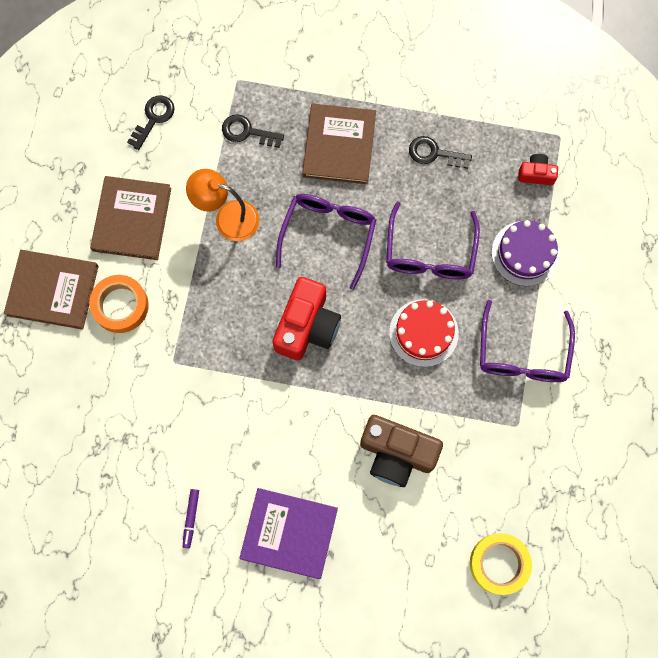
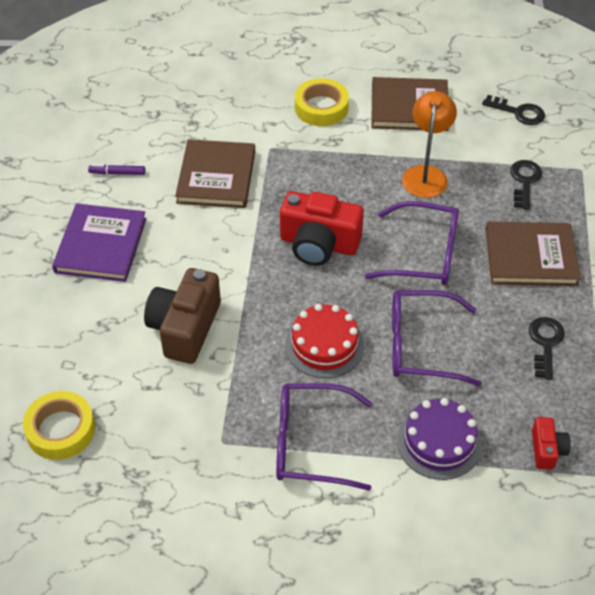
camera: 85 degrees right, 25 degrees down
(53, 290) = (329, 64): brown book -> brown book (216, 177)
(120, 305) = (321, 107): orange tape -> yellow tape

